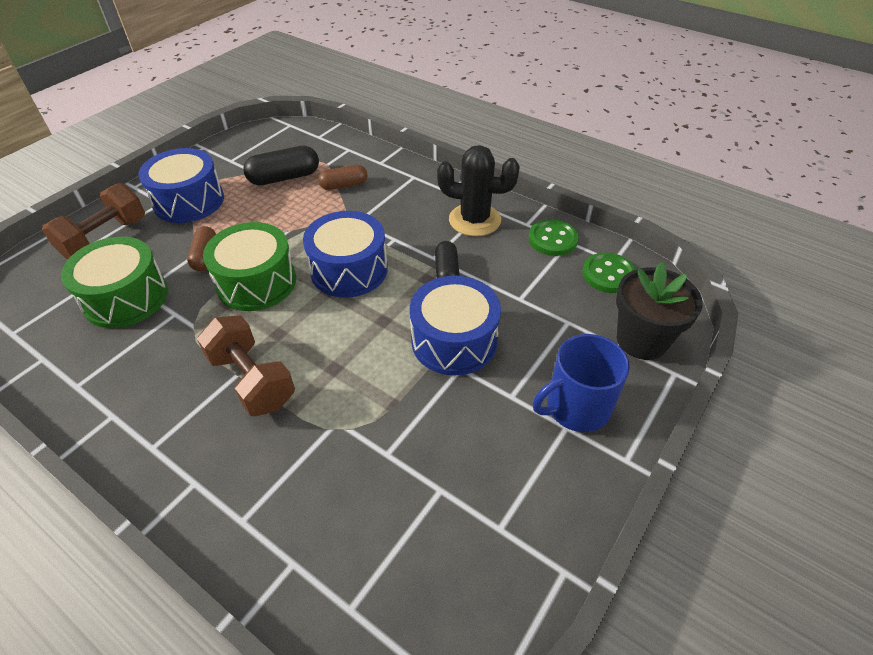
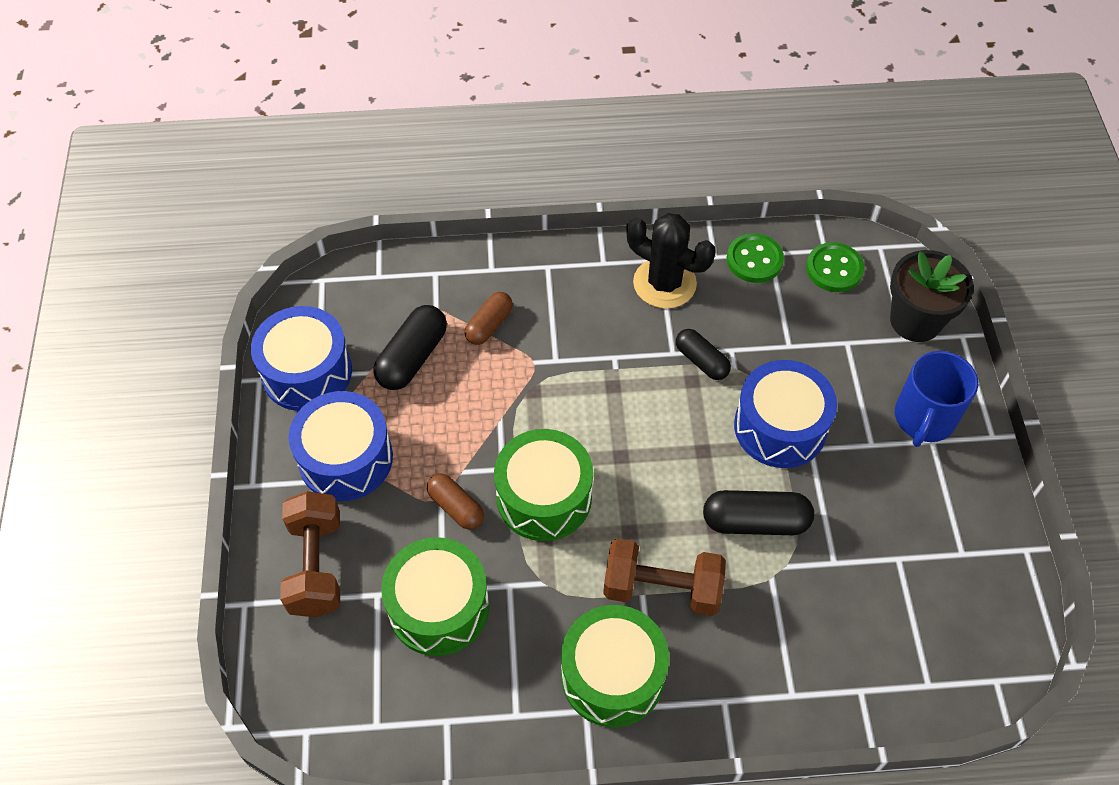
camera: 40 degrees left, 10 degrees up
(154, 407) = (612, 675): none -> green drum
(349, 270) = (613, 421): blue drum -> blue drum (307, 372)
(364, 385) = (755, 521): none -> black capsule
(474, 220) = (664, 283): black cactus -> black cactus turned 60 degrees clockwise

